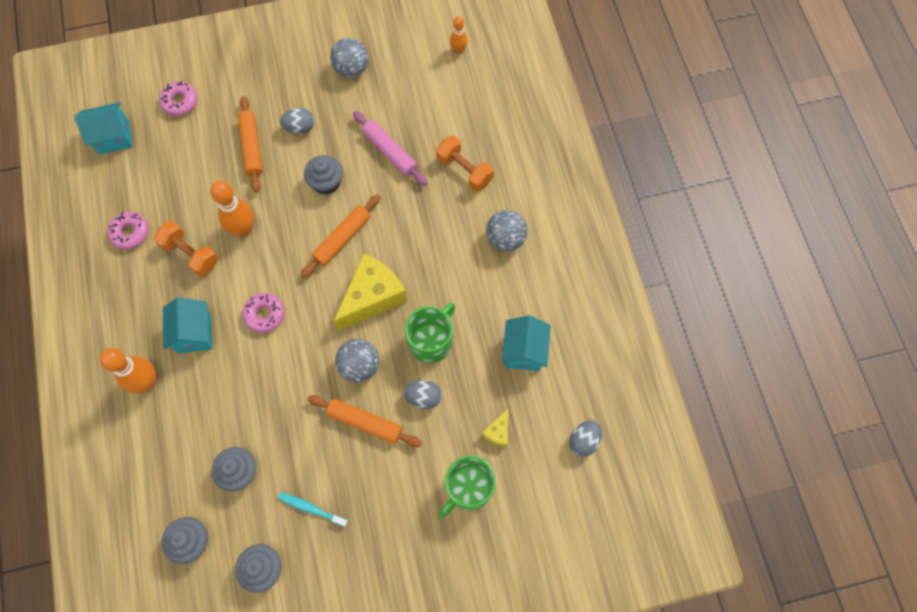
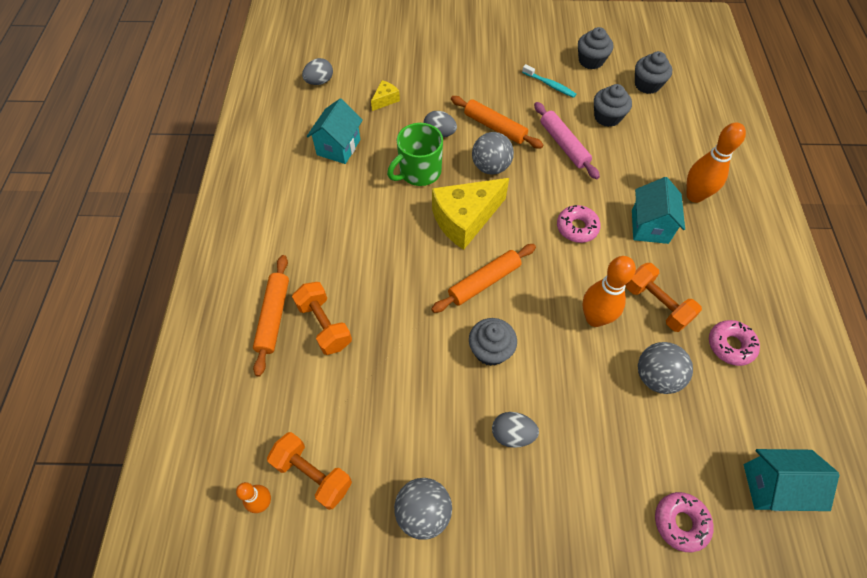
camera: 165 degrees left, 10 degrees down
(251, 147) = (579, 421): orange rolling pin -> orange rolling pin (274, 317)
(390, 152) = (404, 370): pink rolling pin -> pink rolling pin (563, 145)
(432, 72) = (313, 474): none -> orange dumbbell
(468, 488) = (422, 73): green mug -> none
(505, 239) = (312, 242): grey ball -> grey ball (656, 376)

